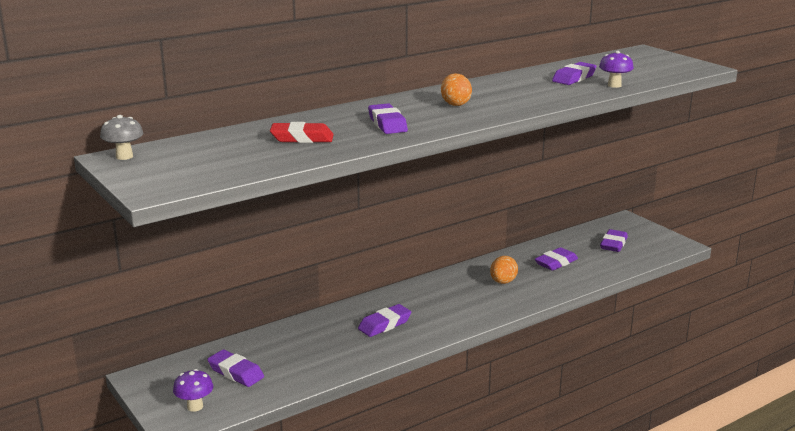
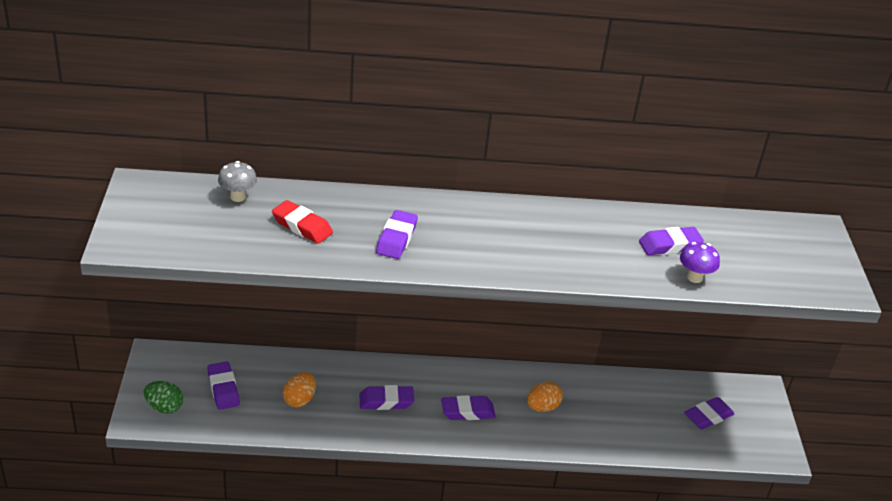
camera: 30 degrees right, 15 degrees up
(124, 156) = (146, 187): grey mushroom -> grey mushroom (238, 197)
(195, 406) = (164, 407): purple mushroom -> green egg
(455, 104) = (495, 236): orange egg -> orange egg (299, 400)
(556, 263) = (620, 410): purple eraser -> purple eraser (467, 411)

